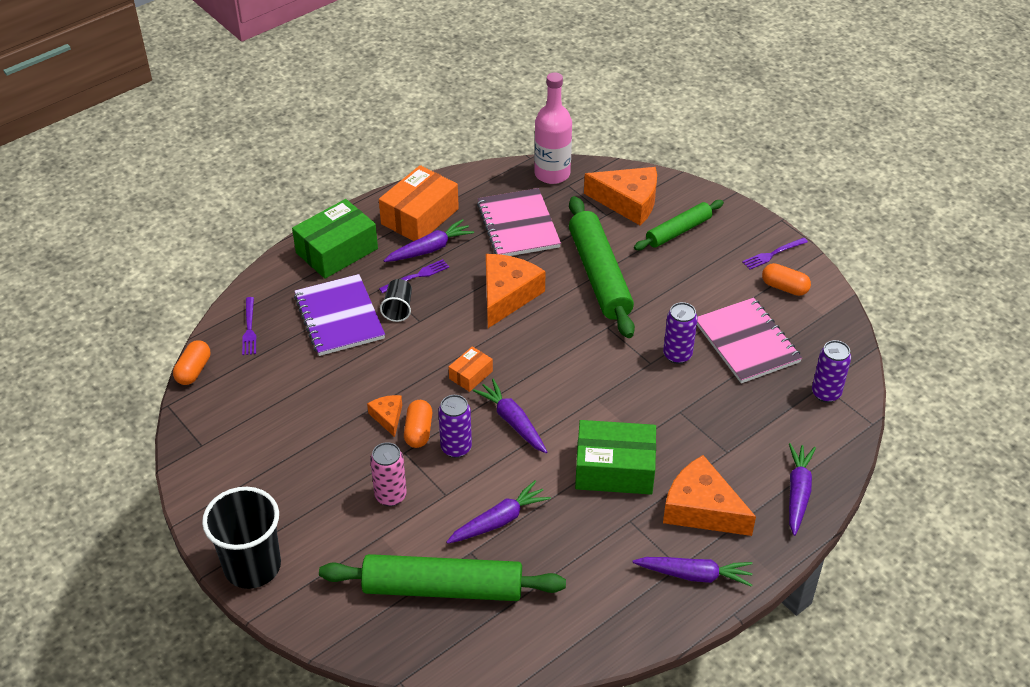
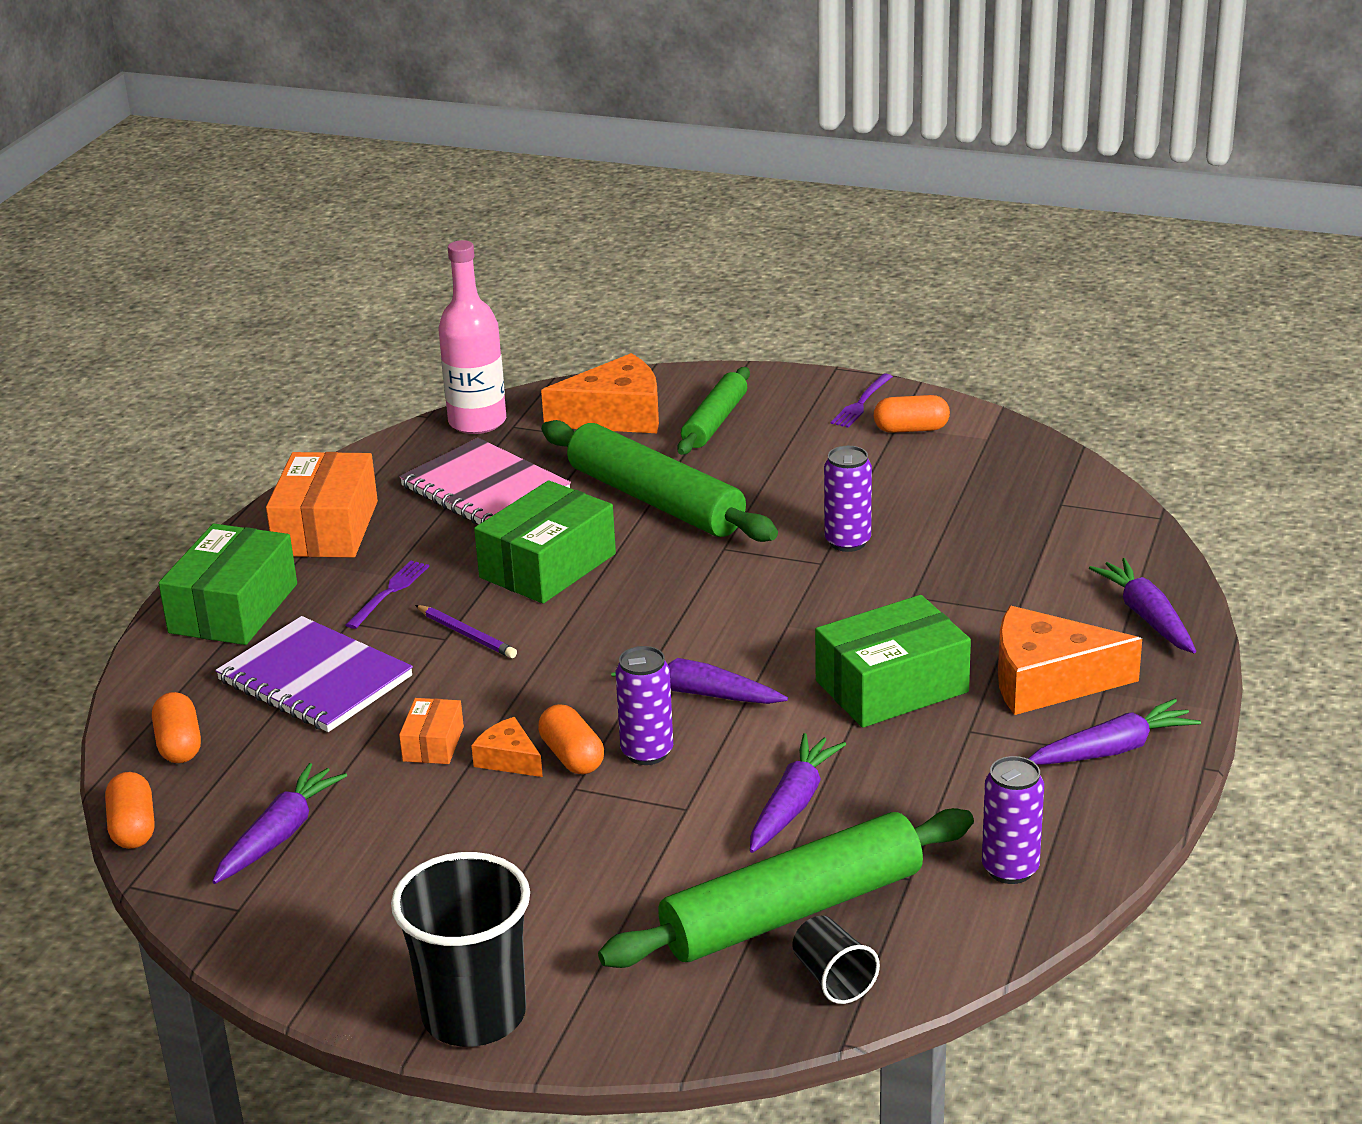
camera: 30 degrees left, 15 degrees down
(249, 328) = (179, 744): purple fork -> orange capsule
(390, 496) = (606, 843): pink can -> none
(398, 308) = (398, 637): black cup -> black cup (833, 978)
(430, 249) = (379, 557): purple carrot -> purple carrot (280, 835)
(431, 324) = (466, 635): none -> purple pencil
(471, 375) = (584, 667): orange box -> orange box (433, 744)
(507, 295) = (547, 566): orange cheese -> green box
(747, 342) = (922, 497): pink notebook -> none
(826, 393) = (1073, 510): purple can -> purple can (1010, 869)

